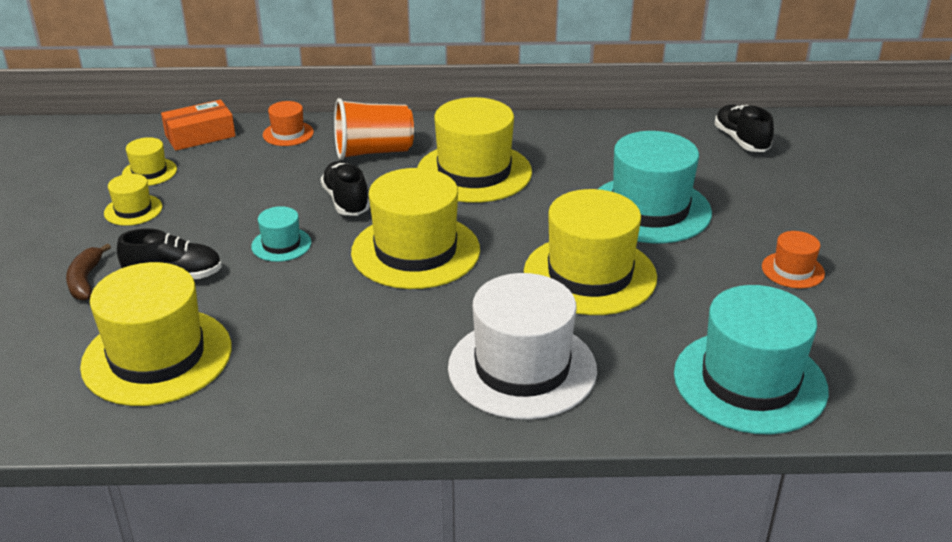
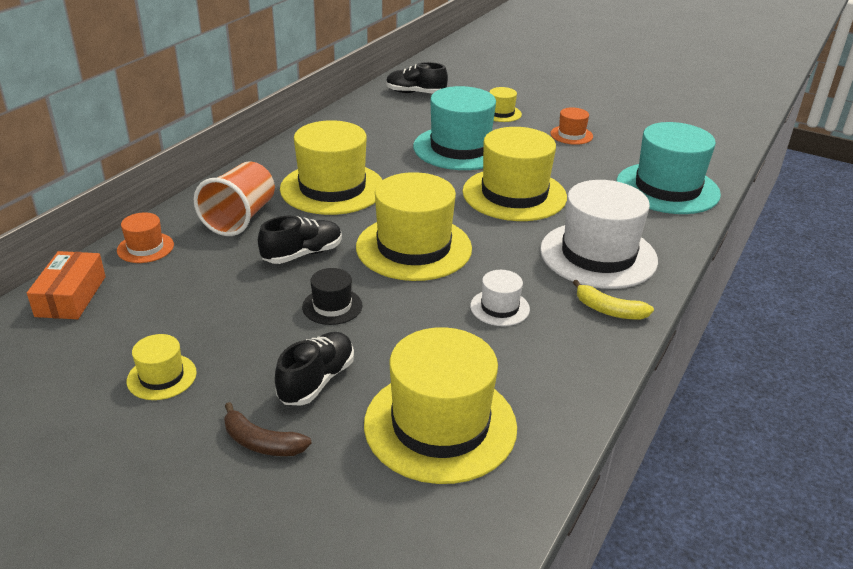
camera: 60 degrees left, 0 degrees up
(149, 172) = (98, 347): yellow hat -> yellow hat (501, 113)
(281, 244) = (332, 306): turquoise hat -> black hat
(346, 201) = (302, 254): black shoe -> black shoe turned 135 degrees clockwise
(358, 333) = (499, 307): none -> white hat
(416, 405) = (608, 310): none -> yellow banana

